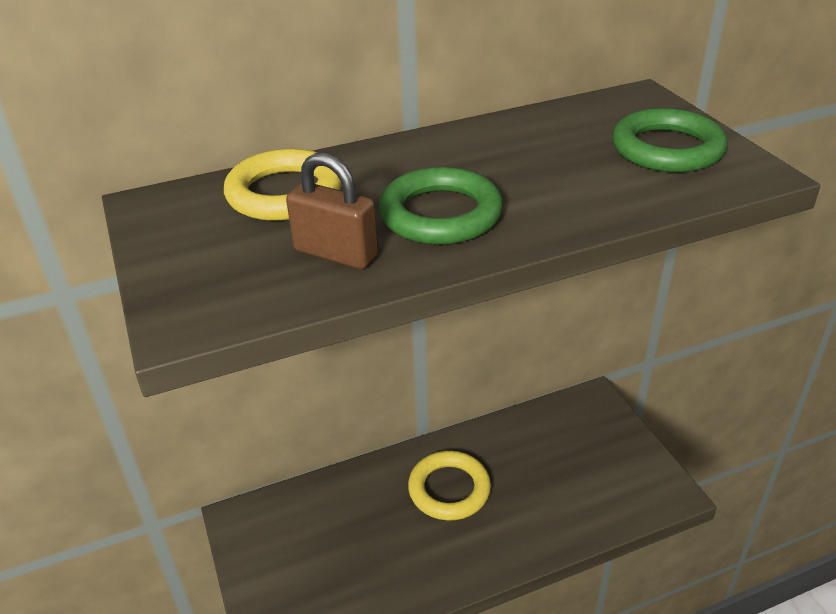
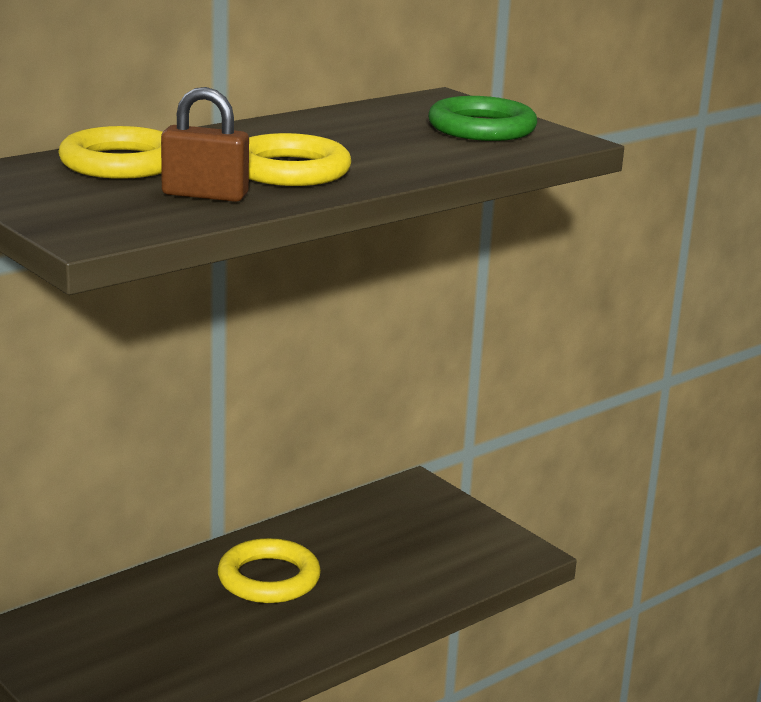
camera: 20 degrees left, 15 degrees down
(440, 214) = (290, 170): green ring -> yellow ring

